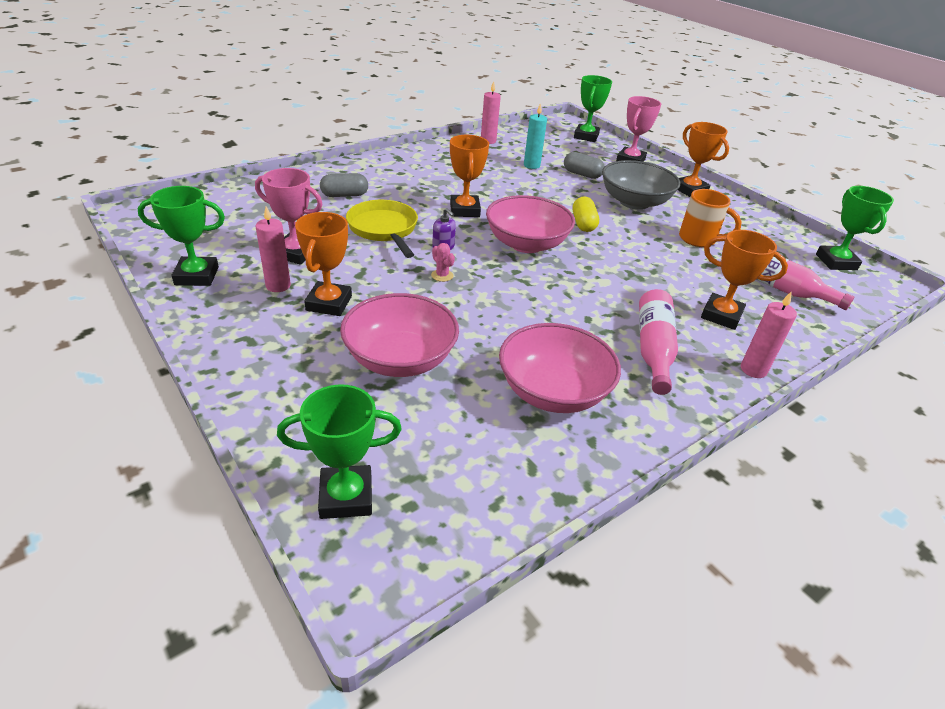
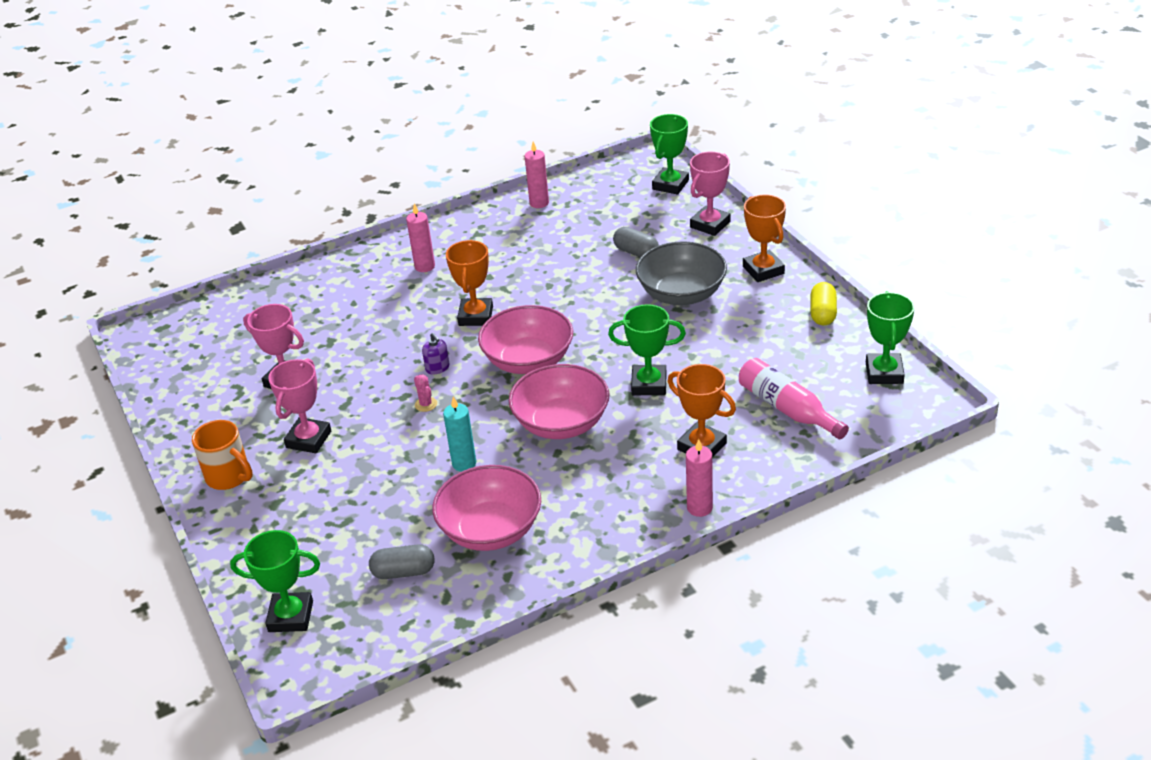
camera: 15 degrees right, 0 degrees up
(197, 276) = (191, 411): green trophy -> green trophy (649, 384)
(278, 286) = (264, 420): pink candle -> pink candle (425, 266)
(329, 303) = (308, 439): orange trophy -> pink trophy
(344, 195) = (349, 301): grey capsule -> grey capsule (404, 572)
(384, 229) = (381, 347): yellow pan -> none
(400, 359) = (361, 497): pink bowl -> pink bowl (561, 423)
(531, 165) = (579, 241): turquoise candle -> turquoise candle (464, 463)
(583, 224) = (604, 330): yellow capsule -> yellow capsule (822, 313)
(653, 349) = (608, 485): pink bottle -> none
(698, 239) = (732, 346): orange mug -> orange mug (229, 477)

